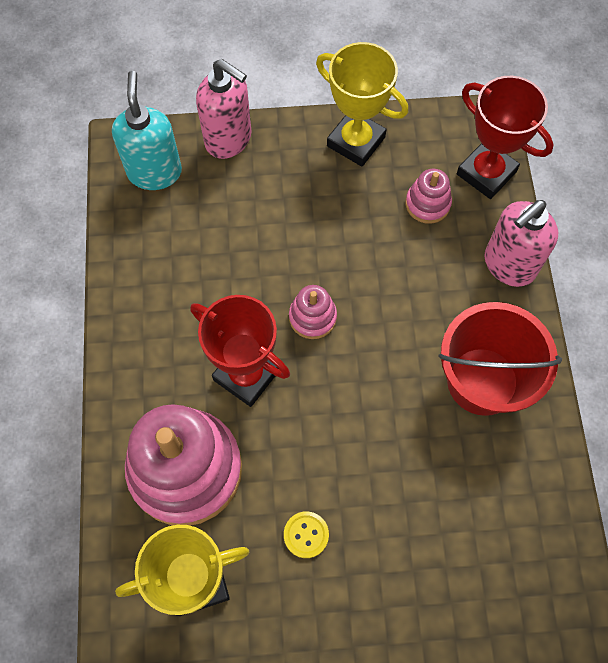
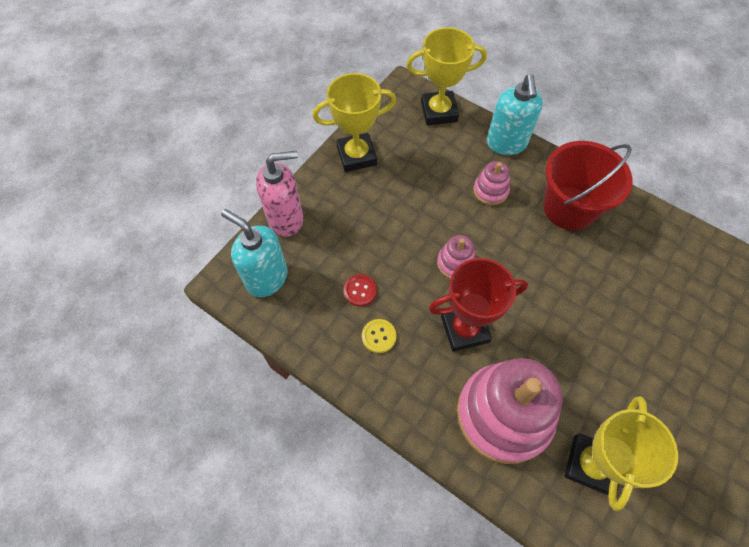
camera: 50 degrees left, 5 degrees down
(208, 256) = (360, 291): none -> red button
(306, 535) = (602, 373): yellow button -> yellow button (379, 336)
(427, 204) = (432, 152): pink stacking toy -> pink stacking toy (490, 190)
(486, 173) = (439, 112): red trophy -> yellow trophy
(509, 265) = (506, 143): pink soap dispenser -> turquoise soap dispenser

